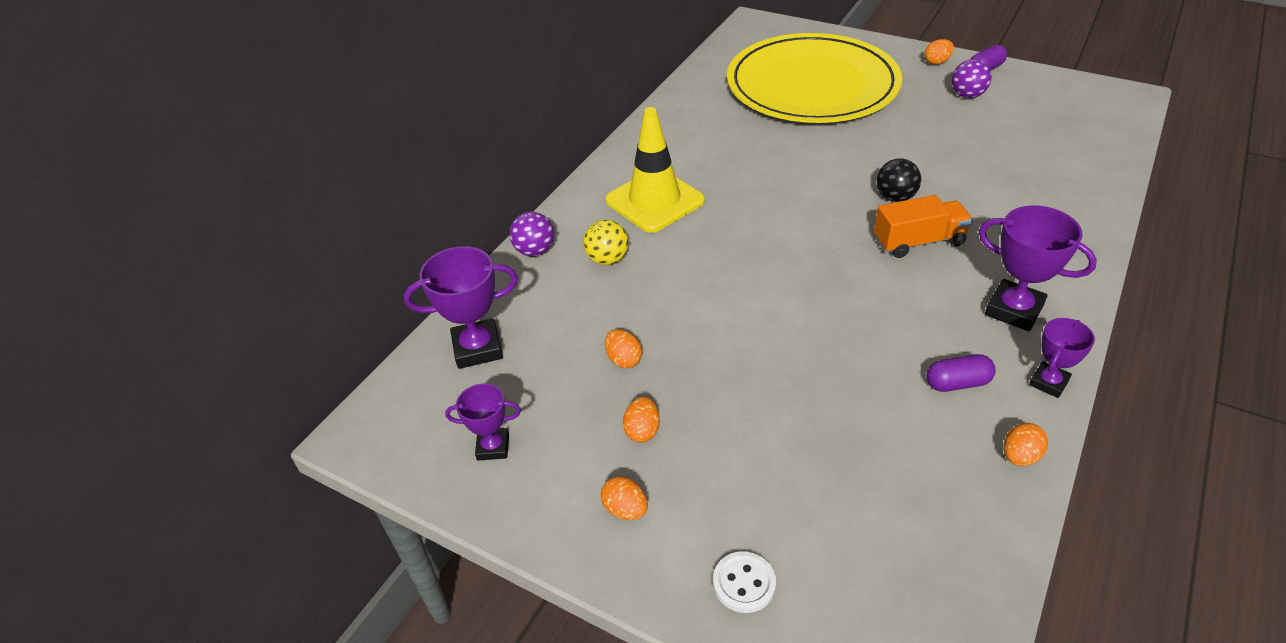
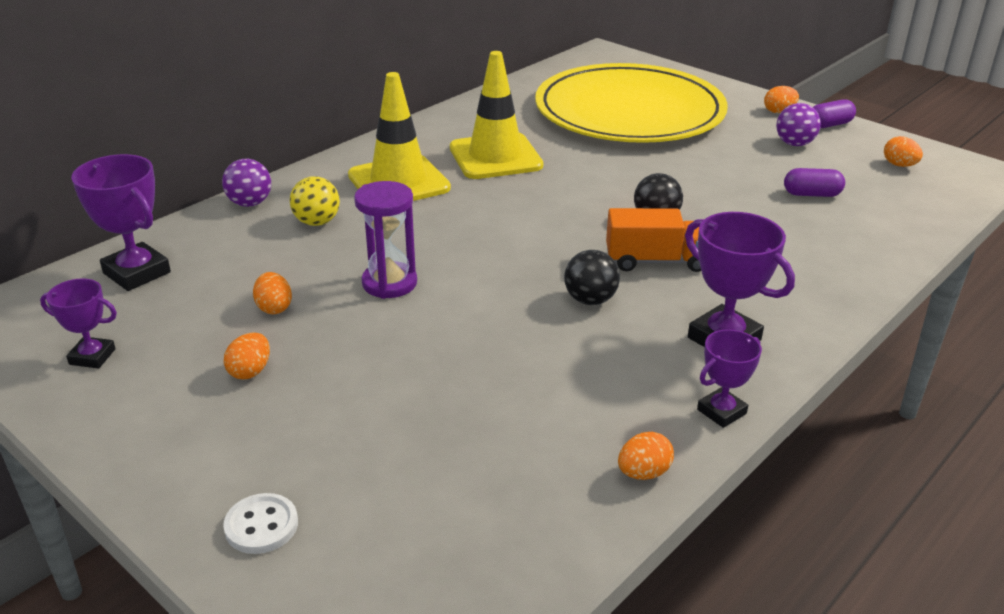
camera: 10 degrees right, 10 degrees down
(477, 348) = (137, 273): purple trophy -> purple trophy turned 45 degrees clockwise
(625, 509) = (185, 435): orange egg -> orange egg (899, 165)
(709, 312) = (389, 283): none -> purple hourglass
(724, 157) = (495, 157): none -> yellow traffic cone
(886, 293) = (590, 300): none -> black ball
(957, 383) = (616, 393): purple capsule -> purple capsule (811, 194)

